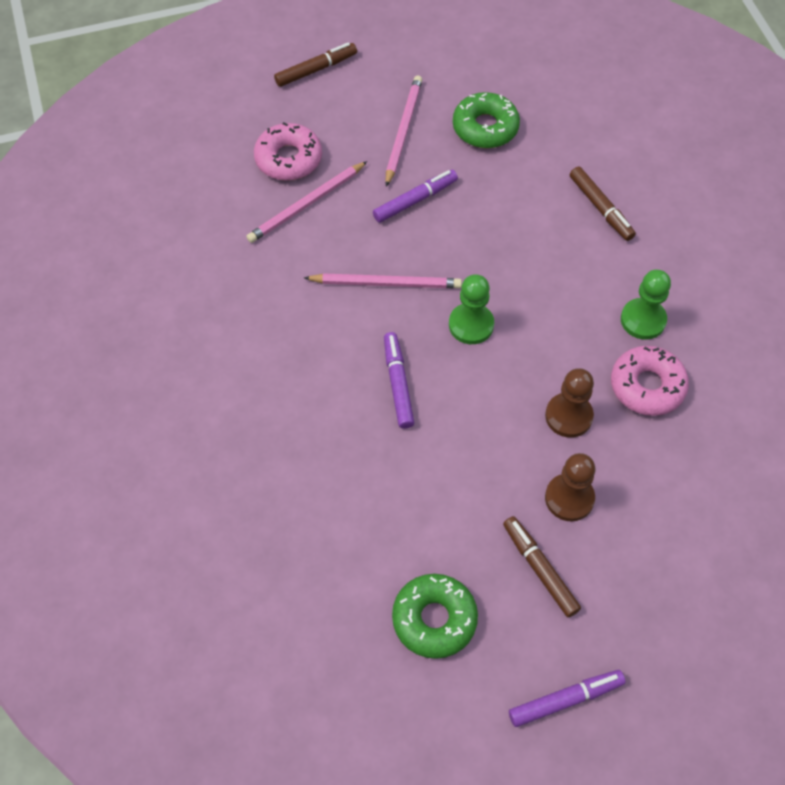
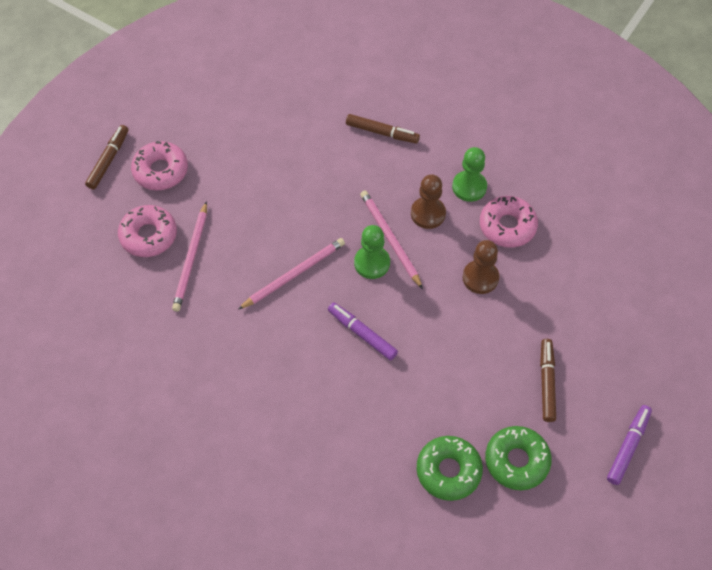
camera: 40 degrees left, 0 degrees up
(353, 108) = (161, 171): none -> pink donut
(403, 131) = (210, 164): pink pencil -> pink pencil (390, 239)
(415, 200) = (262, 206): purple marker -> none
(485, 127) = (262, 127): green donut -> green donut (448, 471)
(540, 569) = (547, 382): brown marker -> brown marker turned 75 degrees clockwise
(569, 498) = (525, 327): brown pawn -> brown pawn (428, 214)

